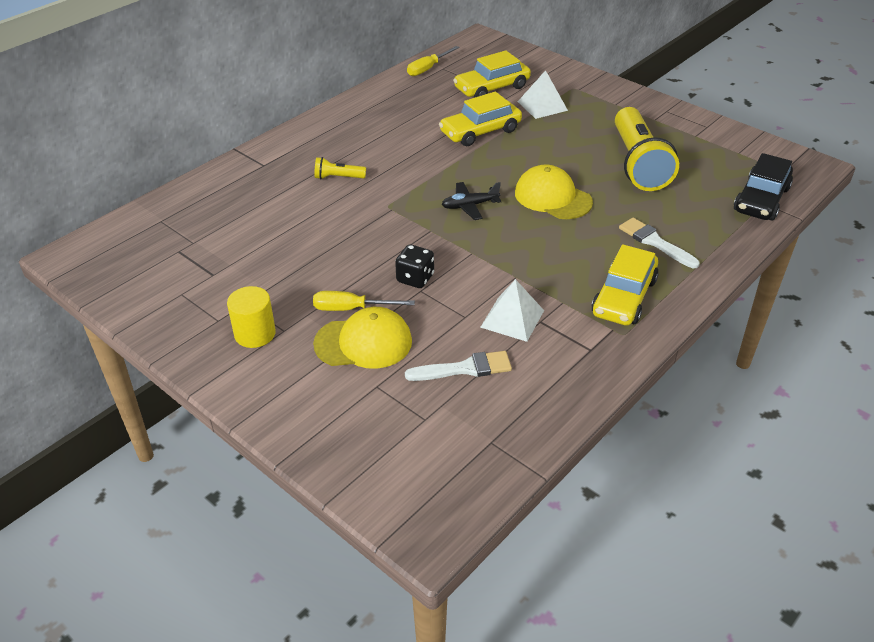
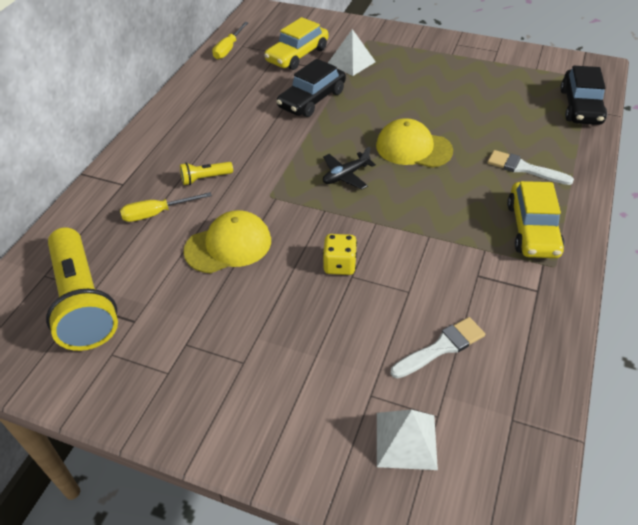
camera: 20 degrees left, 5 degrees up
(255, 334) = (215, 376): yellow cylinder -> none
(351, 309) = (297, 316): yellow screwdriver -> yellow screwdriver (156, 213)
(363, 342) = (330, 350): yellow cap -> yellow cap (228, 245)
(415, 278) = (339, 265): black dice -> yellow dice
(480, 131) = (312, 99): yellow car -> black car
(512, 318) = (452, 280): white pyramid -> white pyramid (406, 440)
(638, 164) = (464, 98): yellow flashlight -> yellow flashlight (83, 302)

